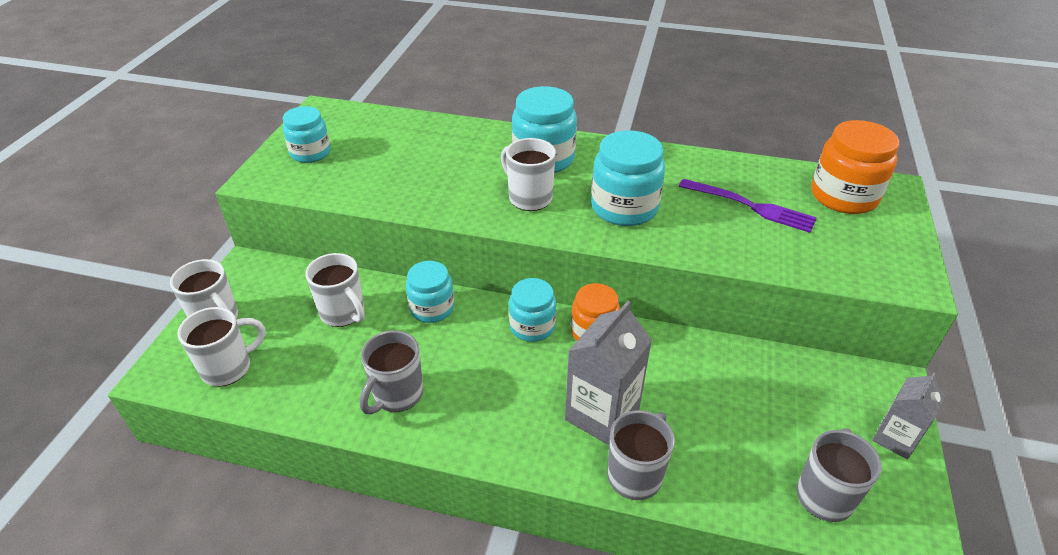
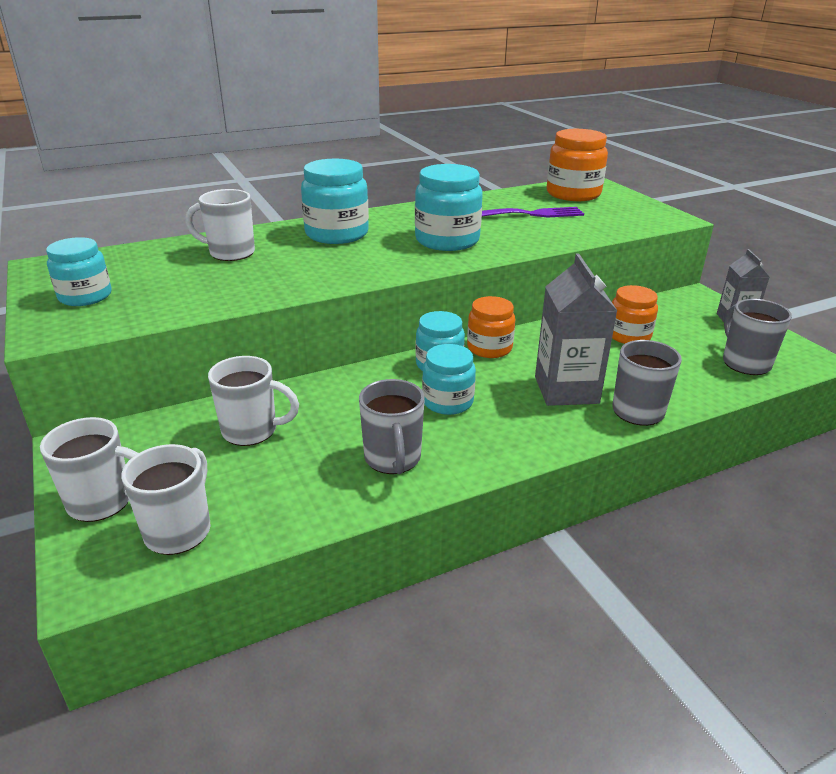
camera: 40 degrees left, 10 degrees down
(432, 308) = (336, 390): turquoise jar -> turquoise jar (447, 402)
(529, 198) = (364, 258): white mug -> white mug (230, 253)
(742, 390) = (628, 335): none -> orange jar

